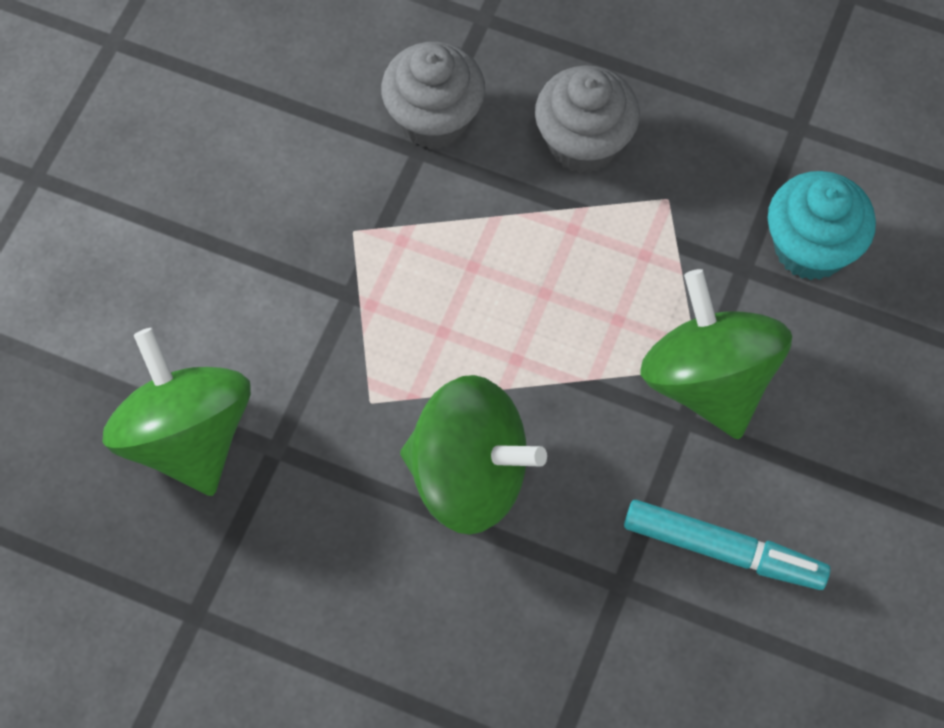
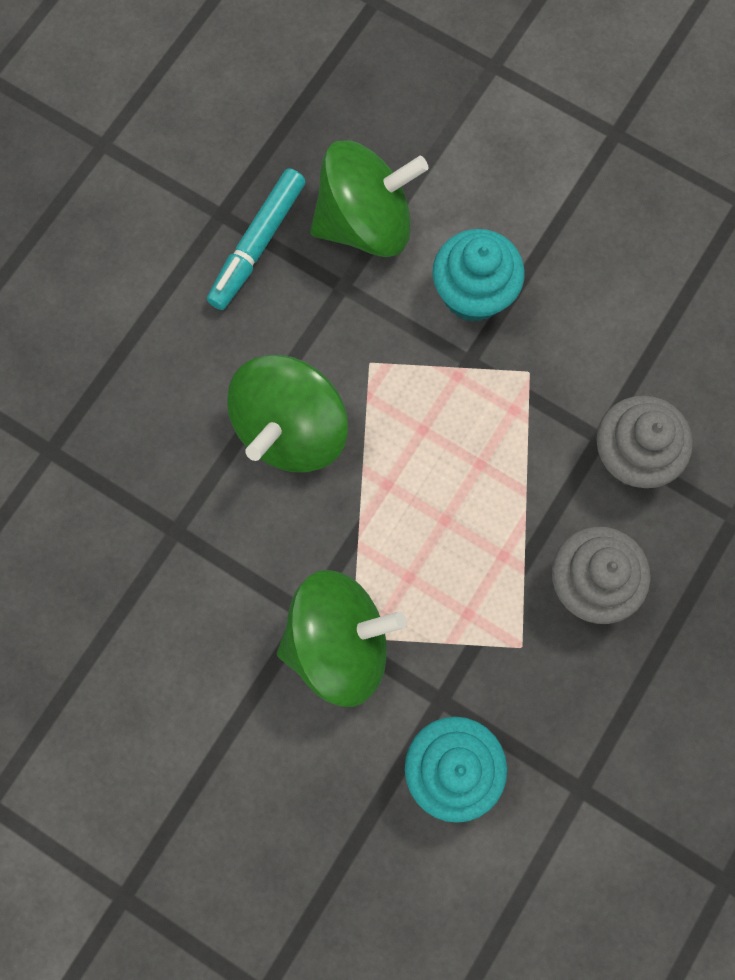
camera: 100 degrees right, 10 degrees up
(265, 302) = (473, 294): none -> turquoise cupcake
(723, 551) = (185, 620): turquoise marker -> turquoise marker (257, 244)

